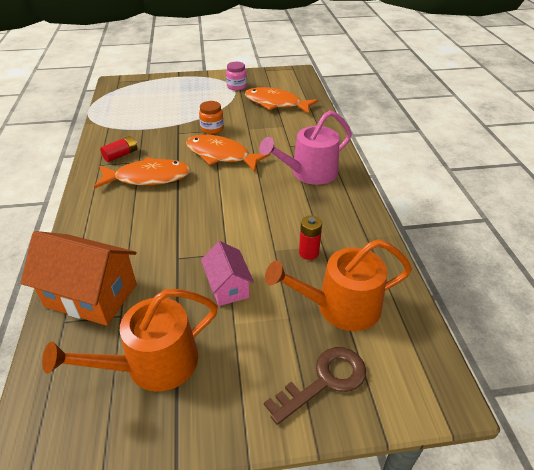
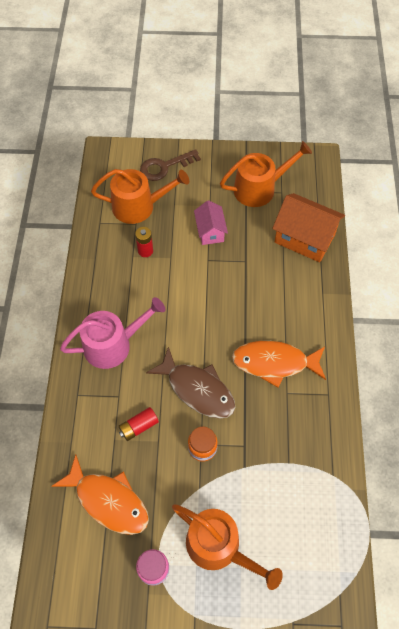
camera: 170 degrees left, 20 degrees up
(121, 155) = (307, 408): red battery -> red battery (139, 427)
(195, 96) = (219, 547): none -> orange watering can
(221, 155) = (197, 389): orange fish -> brown fish

